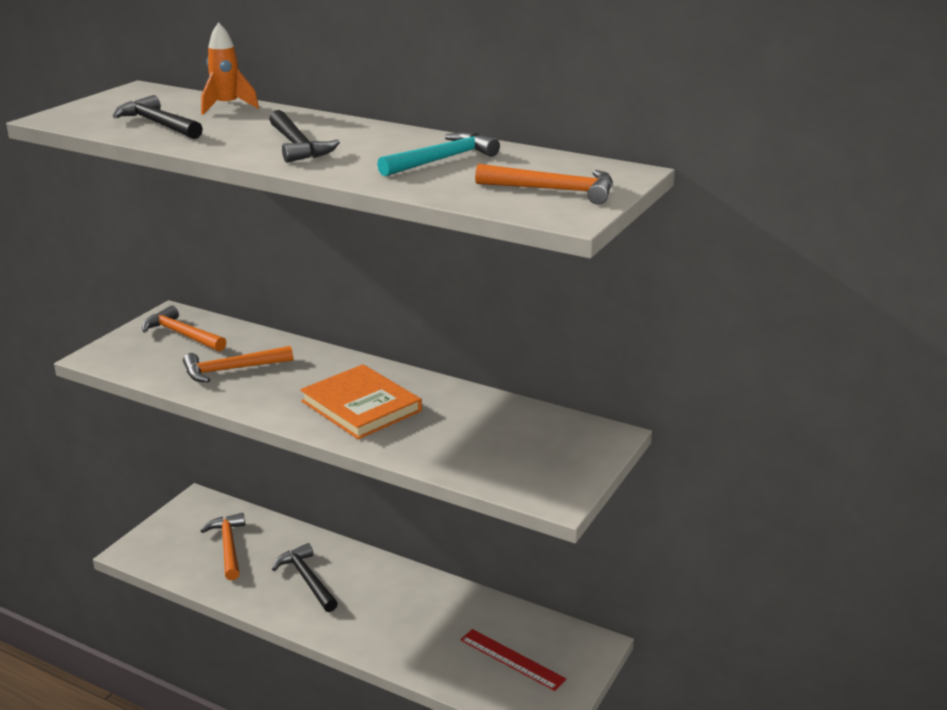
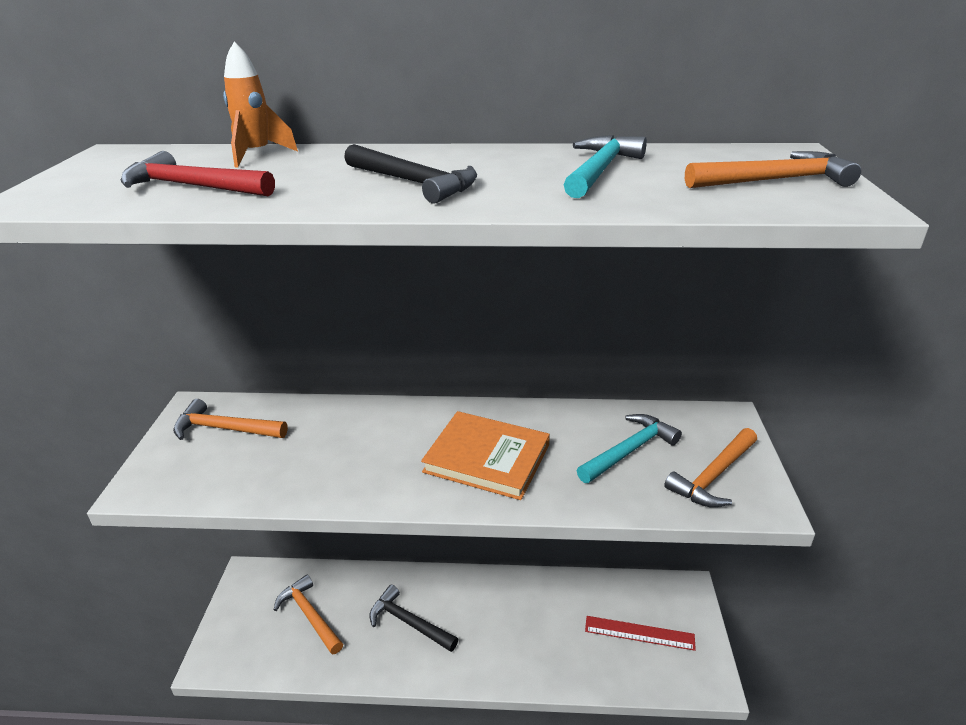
camera: 25 degrees left, 5 degrees up
(158, 124) = (192, 187): black hammer -> red hammer
(232, 370) = (315, 456): orange hammer -> orange hammer (714, 476)
(486, 433) = (629, 450): none -> turquoise hammer

